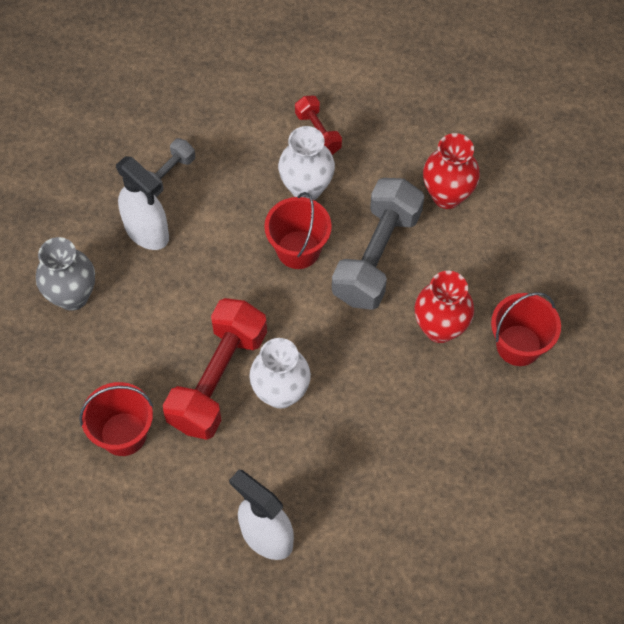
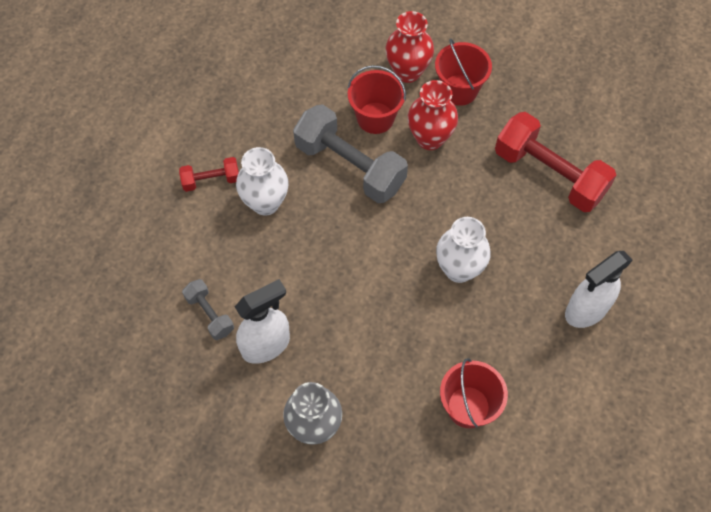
camera: 75 degrees left, 0 degrees up
(218, 379) = (433, 316): red dumbbell -> red dumbbell (549, 174)
(298, 249) = (325, 224): red bucket -> red bucket (375, 118)
(447, 195) = (309, 101): red vase -> red vase (407, 72)

